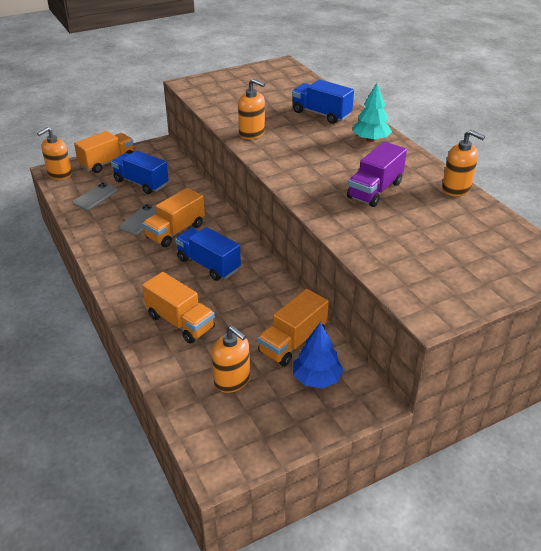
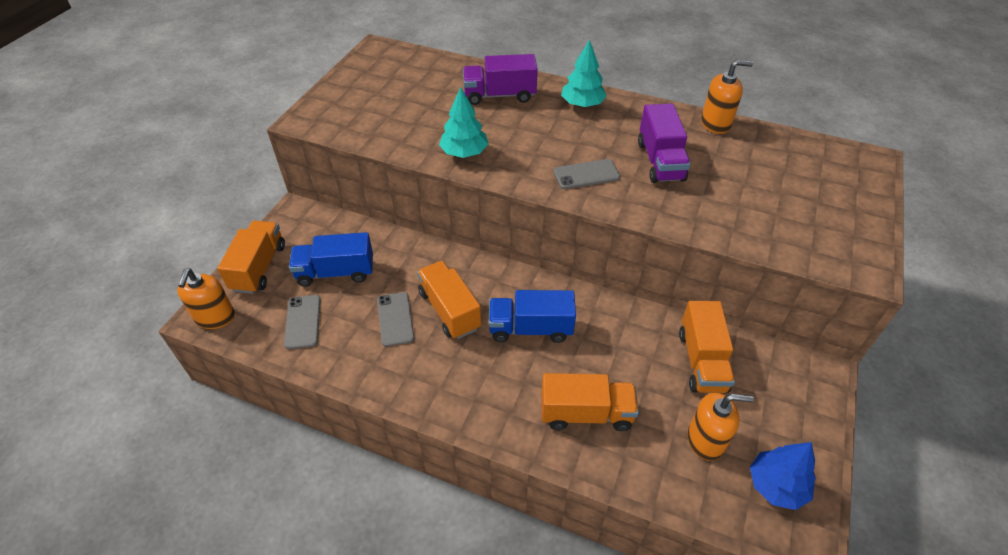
camera: 40 degrees left, 10 degrees up
(175, 231) = (449, 310): orange truck -> orange truck turned 150 degrees clockwise
(252, 133) = (464, 153): orange soap dispenser -> turquoise tree
(311, 175) = (586, 174): none -> grey phone
(316, 378) = (762, 384): blue tree -> blue tree (776, 485)
(321, 114) = (499, 95): blue truck -> purple truck

